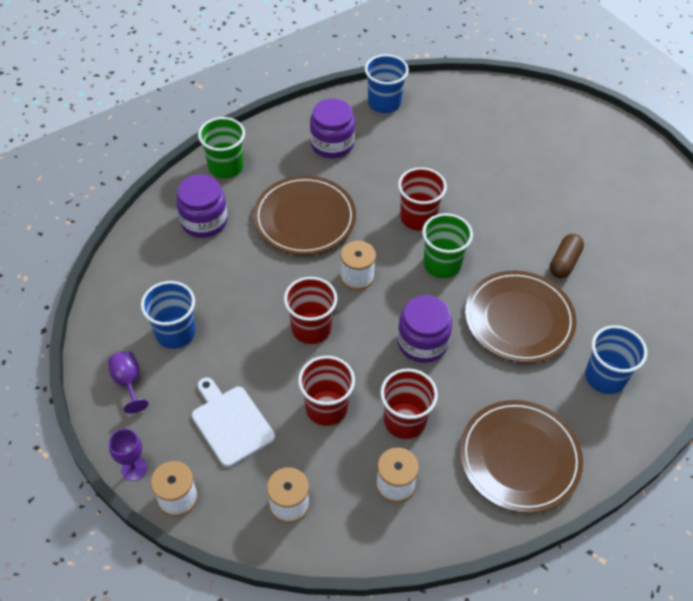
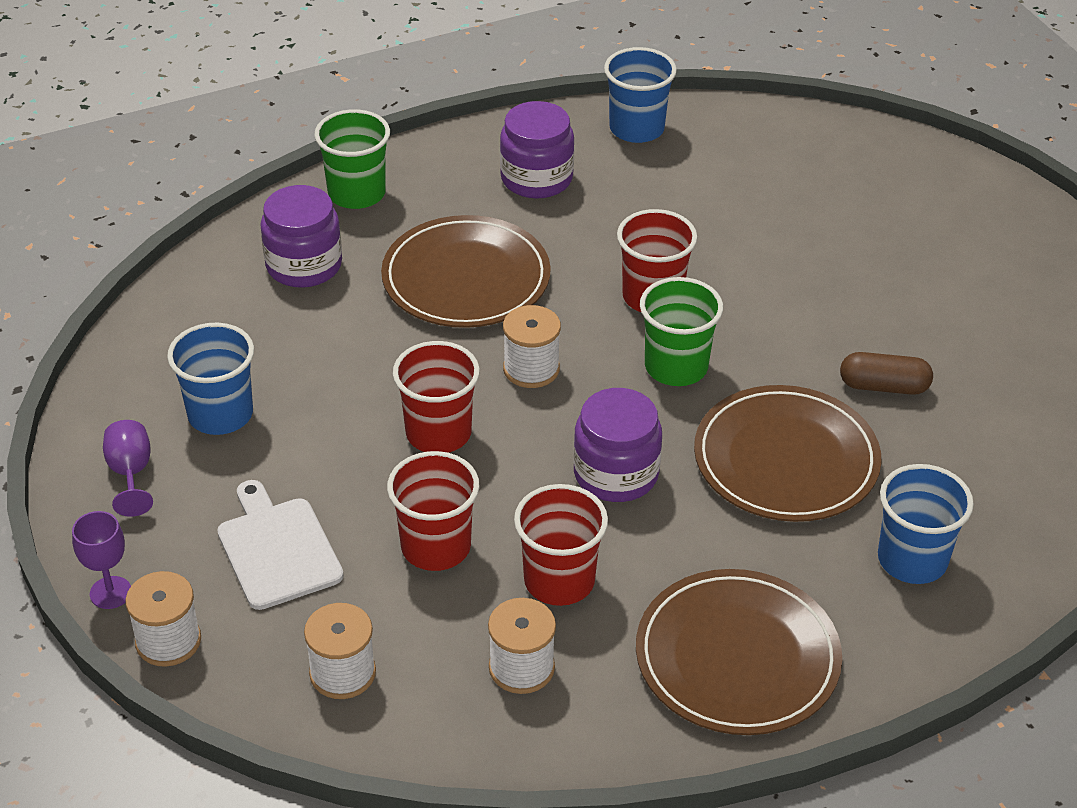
camera: 10 degrees right, 10 degrees down
(564, 262) = (883, 386): brown capsule -> brown capsule turned 60 degrees clockwise

